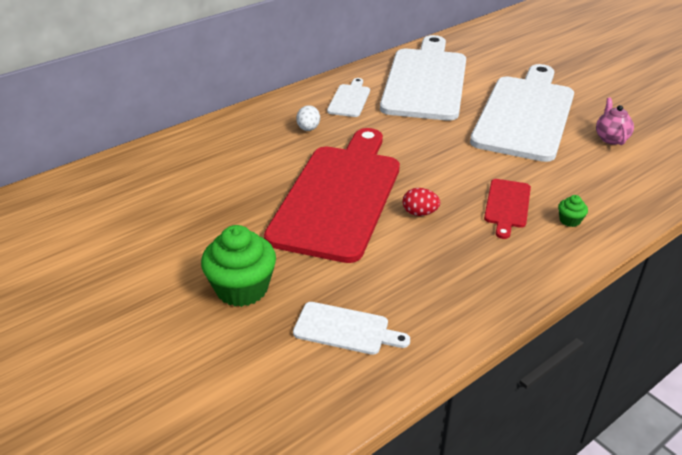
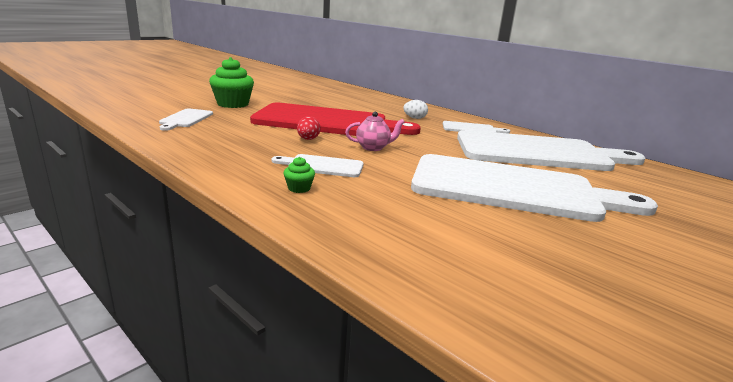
camera: 80 degrees right, 15 degrees down
(507, 205) = (322, 166): red cutting board -> white cutting board
(610, 138) = (495, 233): pink teapot -> pink teapot (373, 148)

